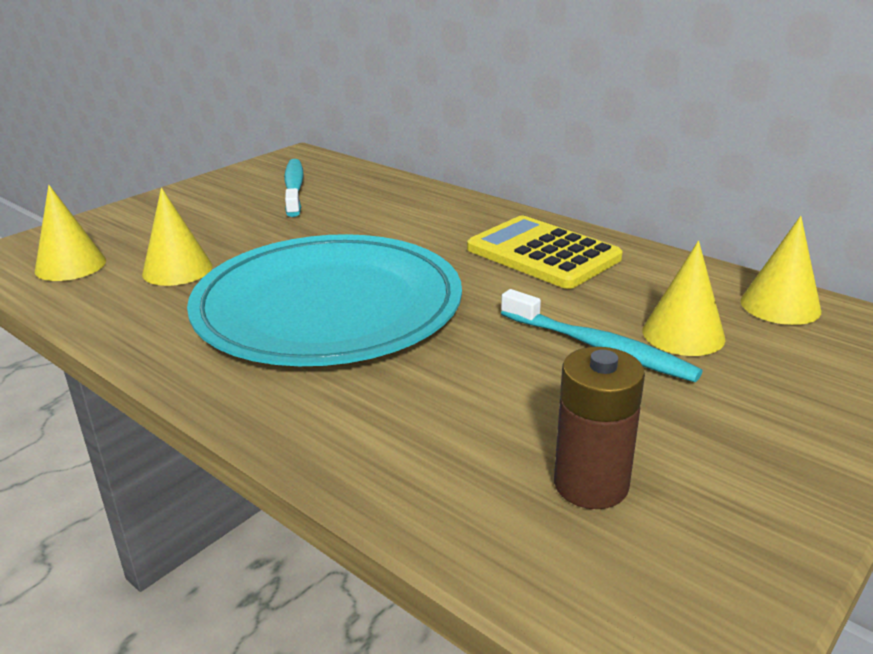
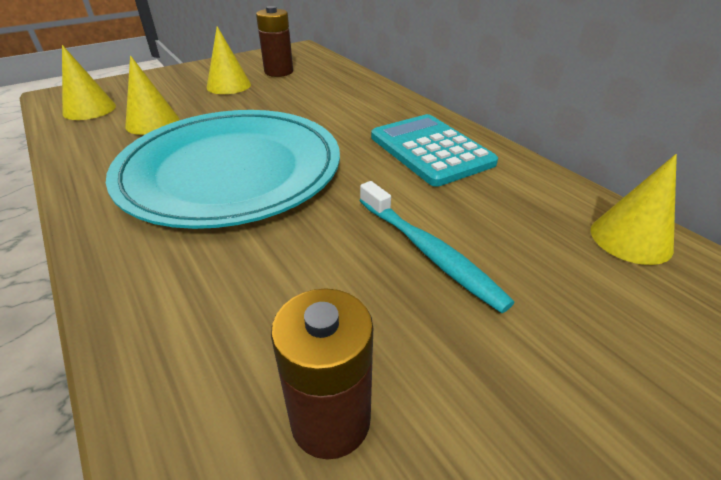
camera: 15 degrees right, 10 degrees up
(294, 188) = (278, 72): turquoise toothbrush -> brown battery
(543, 254) = (431, 150): yellow calculator -> turquoise calculator
(683, 334) = (517, 253): yellow cone -> yellow cone (228, 85)

